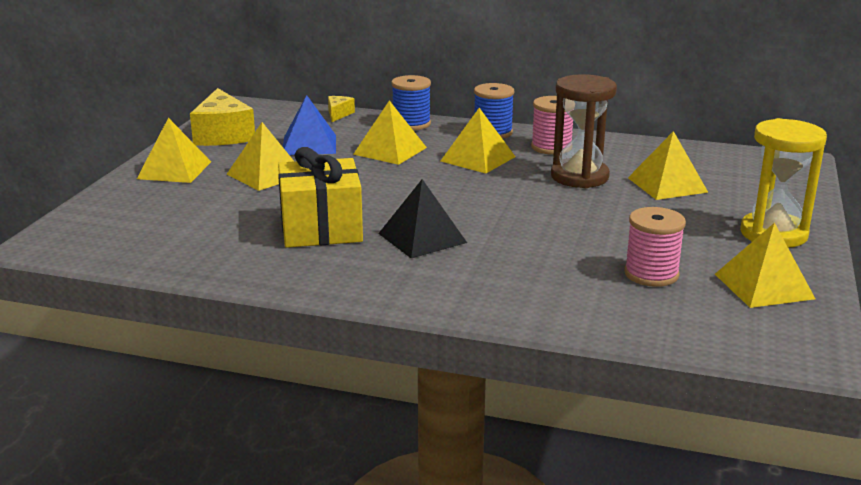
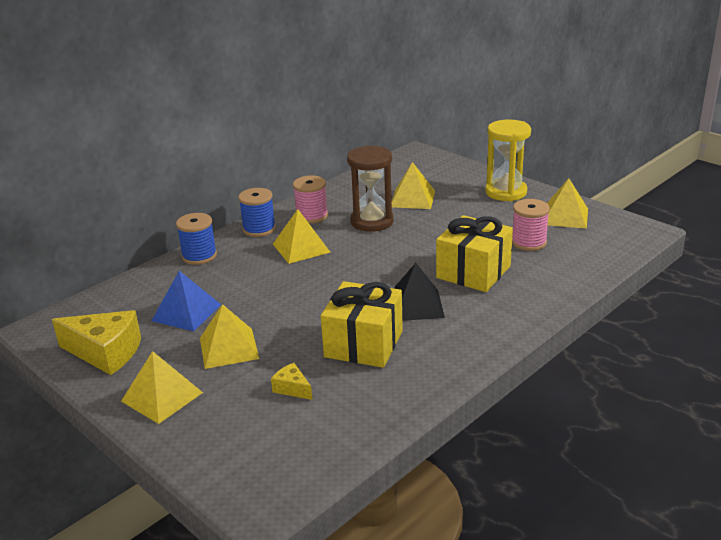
camera: 60 degrees left, 5 degrees up
(338, 114) = (133, 283): yellow cheese -> yellow cheese (292, 388)
(390, 151) = (244, 279): yellow pyramid -> none
(531, 254) = (473, 272): none -> yellow gift

